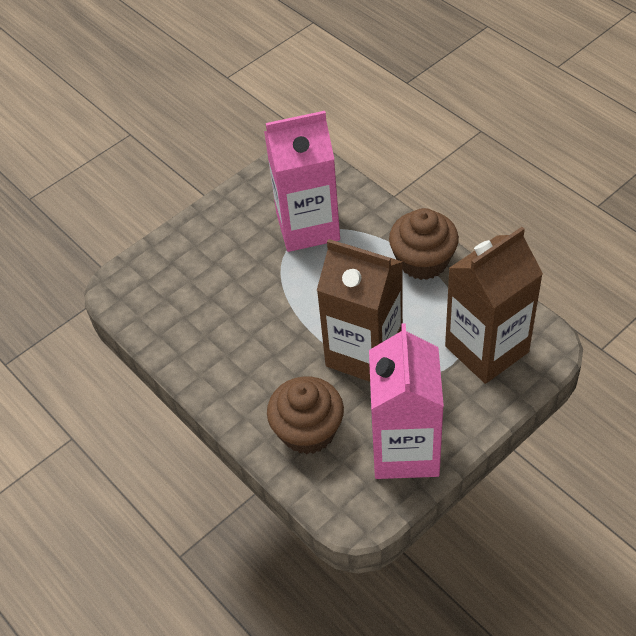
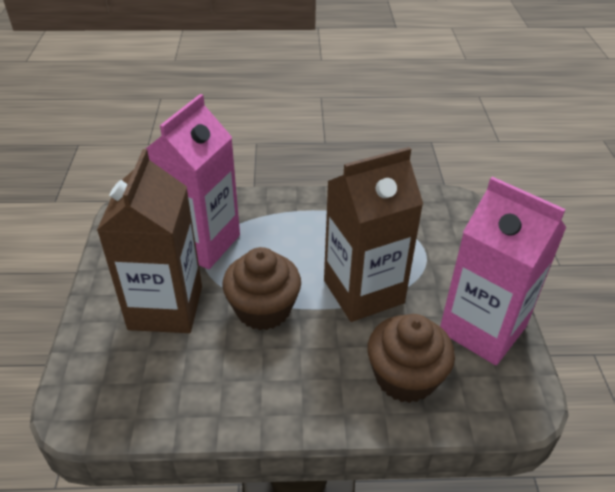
camera: 55 degrees left, 10 degrees down
(423, 261) = (317, 209): brown cupcake -> brown cupcake (263, 309)
(486, 349) = (431, 229): brown carton -> brown carton (166, 307)

